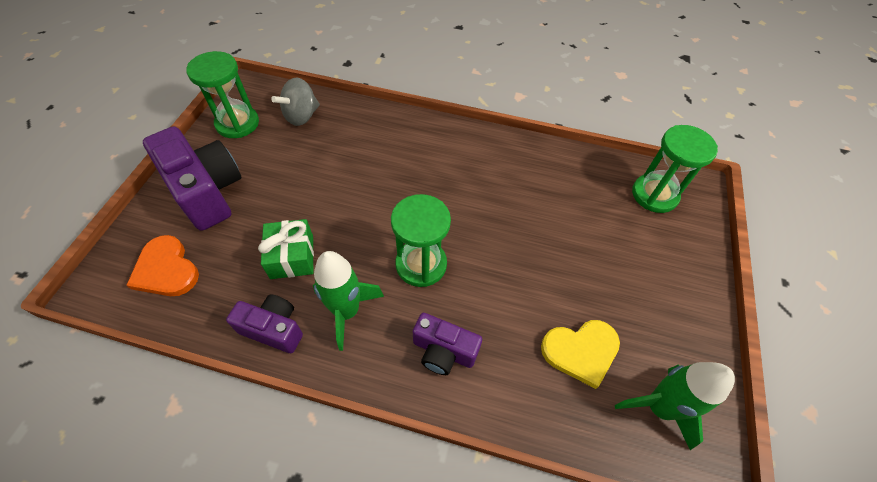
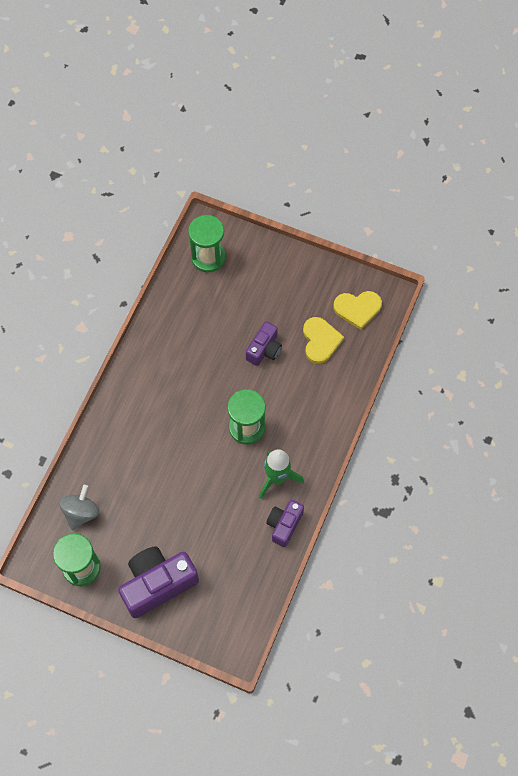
camera: 80 degrees left, 10 degrees up
(166, 269) = (228, 603): orange heart -> none
(292, 257) = (229, 515): green gift -> none
(301, 116) = (81, 512): grey spinning top -> grey spinning top turned 120 degrees counterclockwise
(443, 351) = (311, 420): purple camera -> purple camera (264, 349)
(658, 407) = (357, 309): green rocket -> yellow heart

